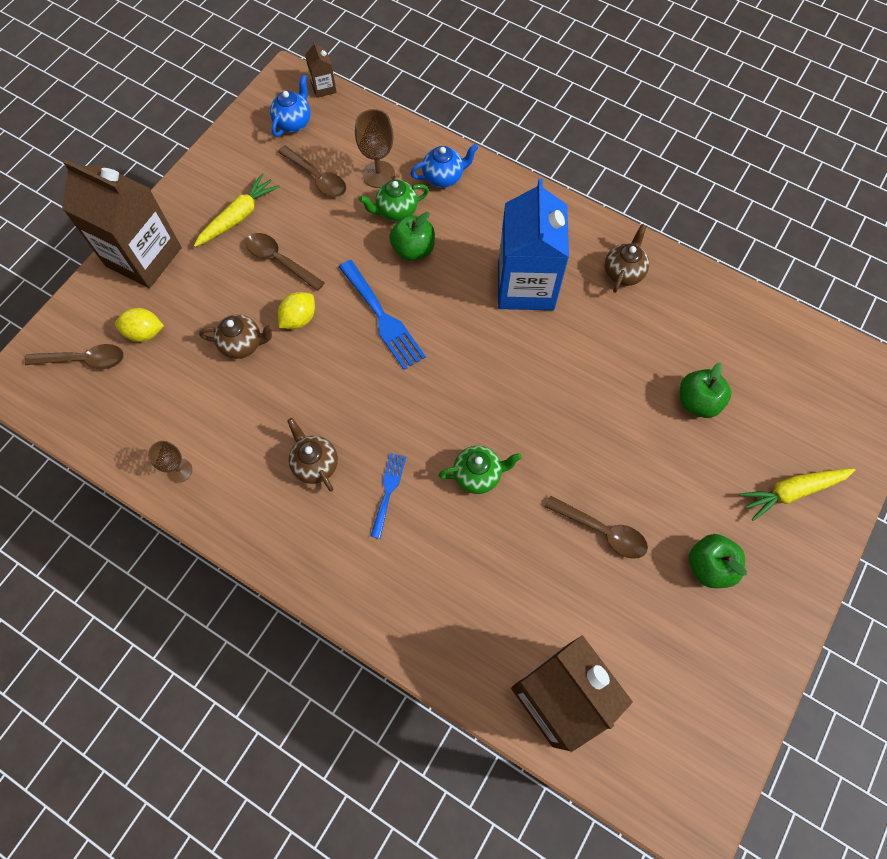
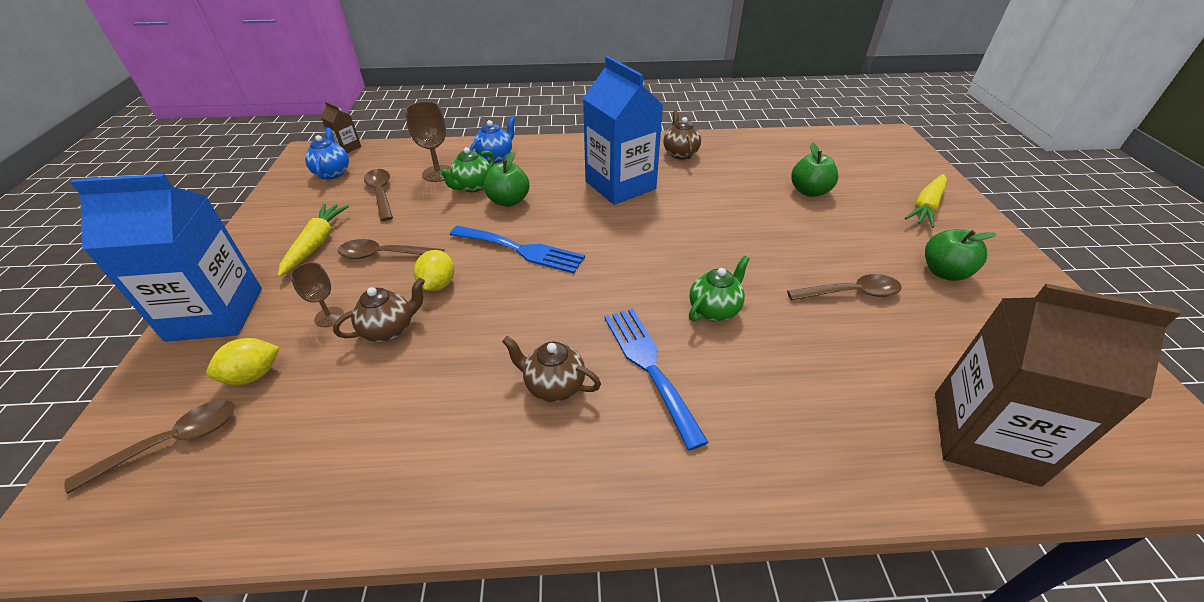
camera: 35 degrees left, 25 degrees down
(144, 257) = (215, 314): brown carton -> blue carton
(179, 470) = (388, 485): brown goblet -> brown goblet (329, 317)
(317, 177) = (381, 194): brown spoon -> brown spoon turned 120 degrees counterclockwise
(388, 491) = (649, 366): blue fork -> blue fork, size x1.67

